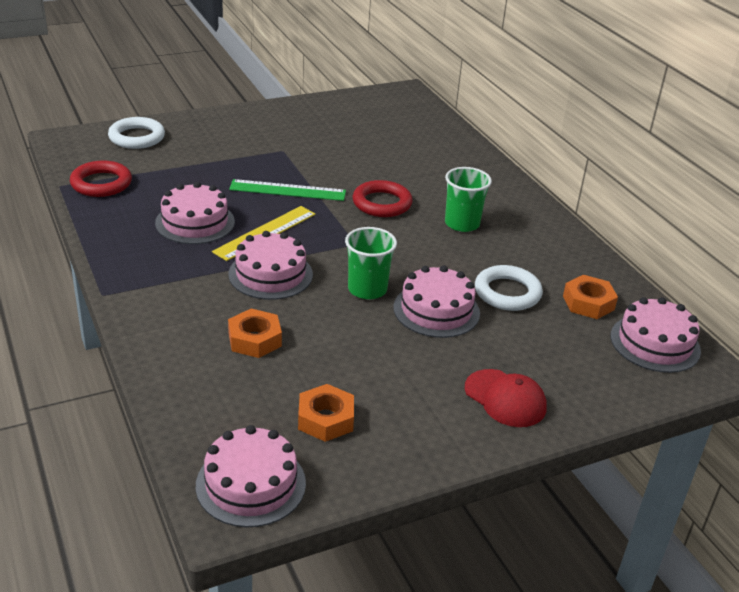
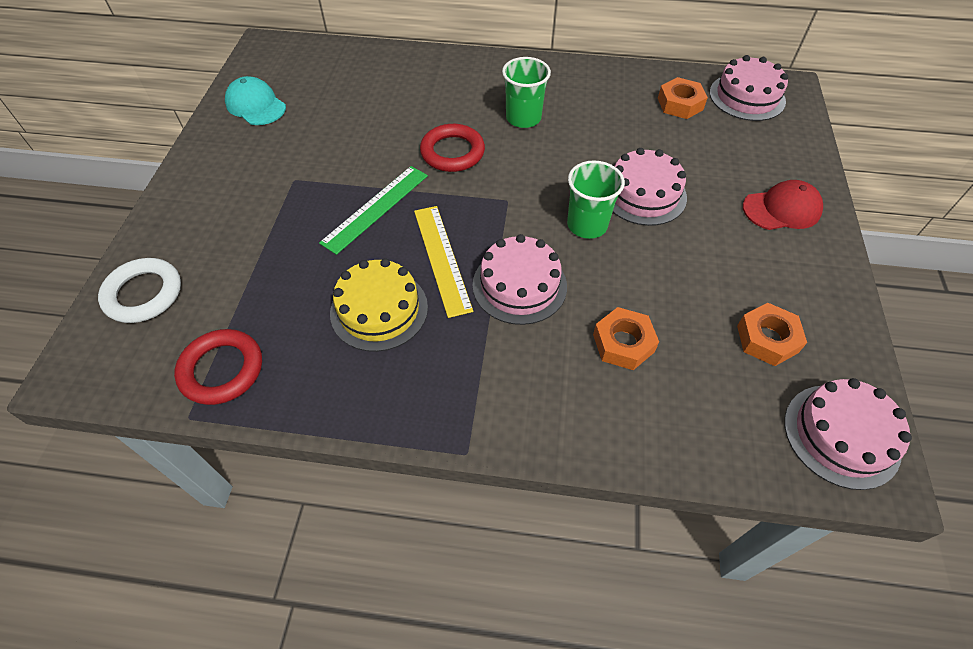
camera: 55 degrees left, 20 degrees up
(195, 222) = (379, 310): pink cake -> yellow cake
(339, 111) = (256, 105): none -> turquoise cap
(507, 293) = (642, 140): white ring -> none

